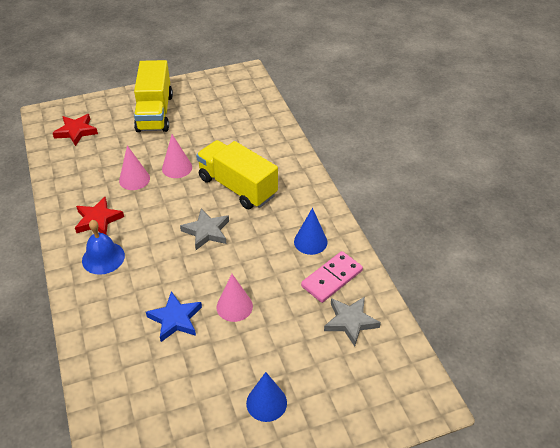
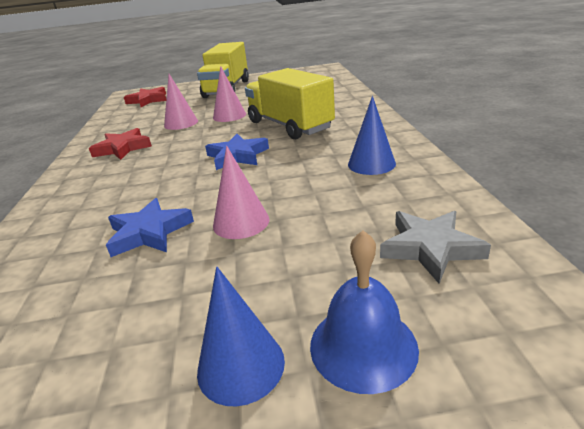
camera: 15 degrees right, 15 degrees down
(103, 258) = (104, 175): blue bell -> blue bell (363, 346)
(206, 231) = (237, 156): grey star -> blue star
(331, 278) = (399, 197): pink domino -> none

